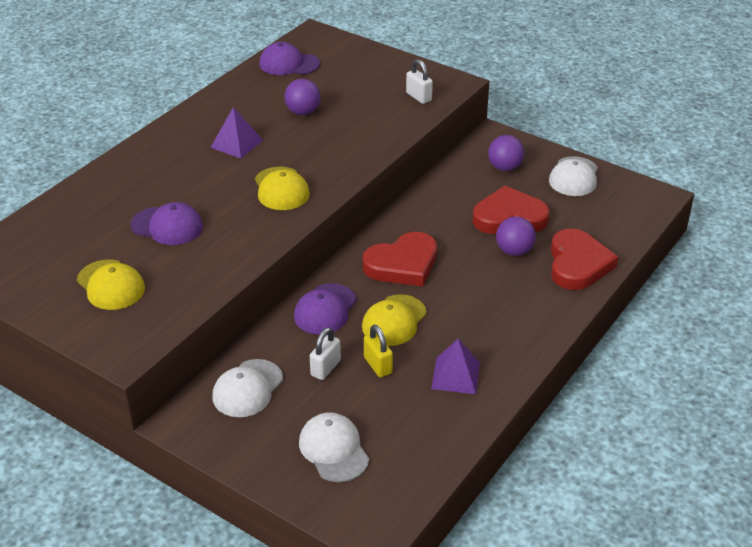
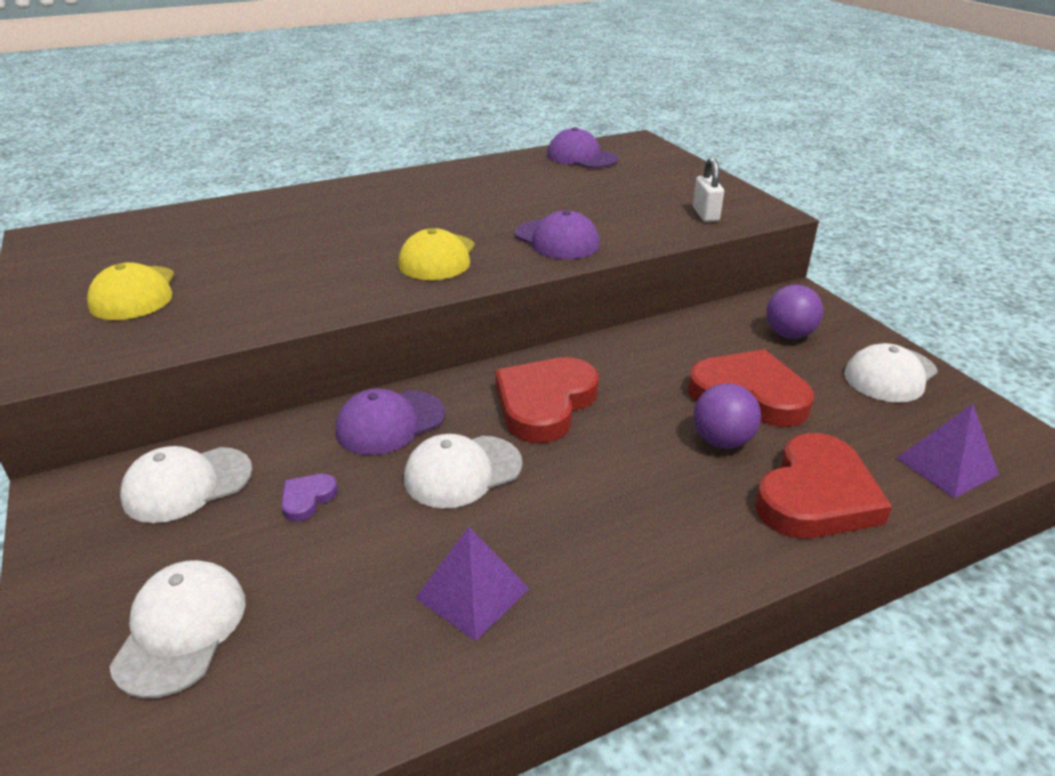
camera: 30 degrees right, 5 degrees down
(167, 226) = (271, 257): purple cap -> purple cap (557, 240)
(236, 143) = (442, 206): purple pyramid -> purple pyramid (946, 466)
(303, 112) = (549, 197): purple ball -> none
(325, 368) = (307, 499): white padlock -> purple heart
(378, 365) = (377, 525): yellow padlock -> none
(394, 320) = (462, 471): yellow cap -> white cap
(402, 264) = (545, 403): red heart -> red heart turned 120 degrees clockwise

